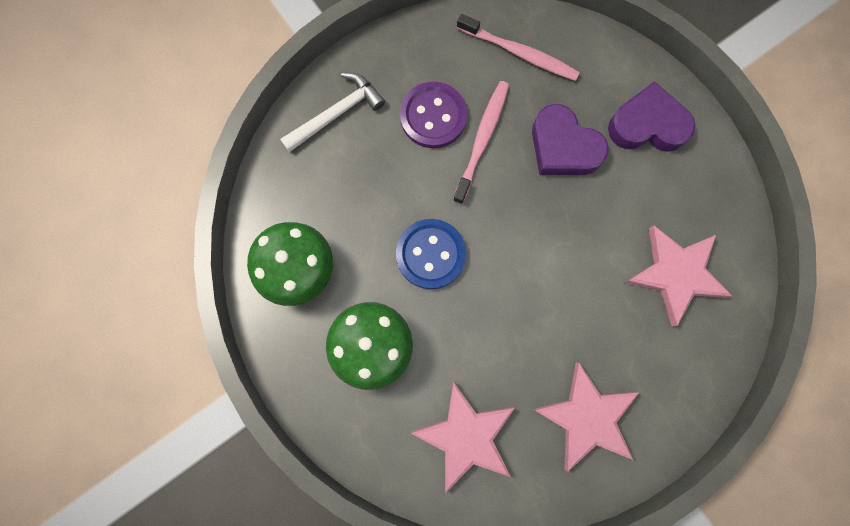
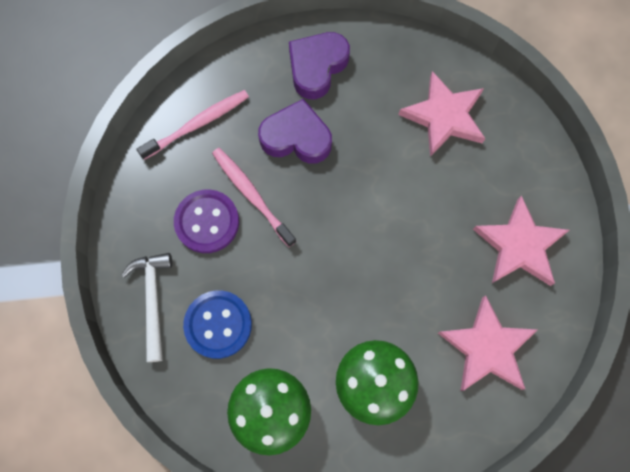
camera: 60 degrees left, 5 degrees down
(431, 254) = (323, 291): blue button -> blue button (218, 324)
(563, 147) = (296, 137): purple heart -> purple heart turned 150 degrees counterclockwise

